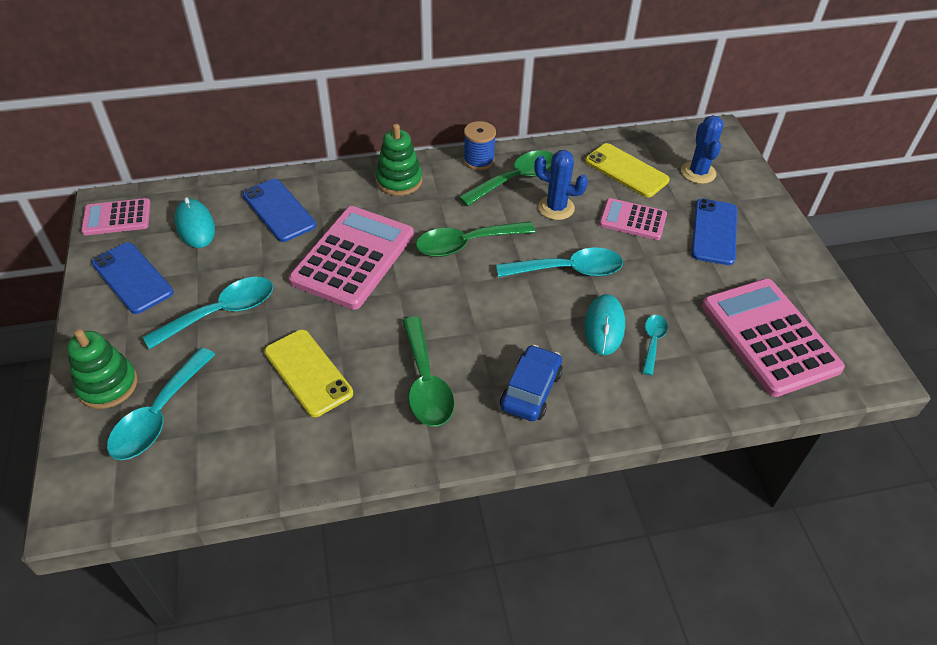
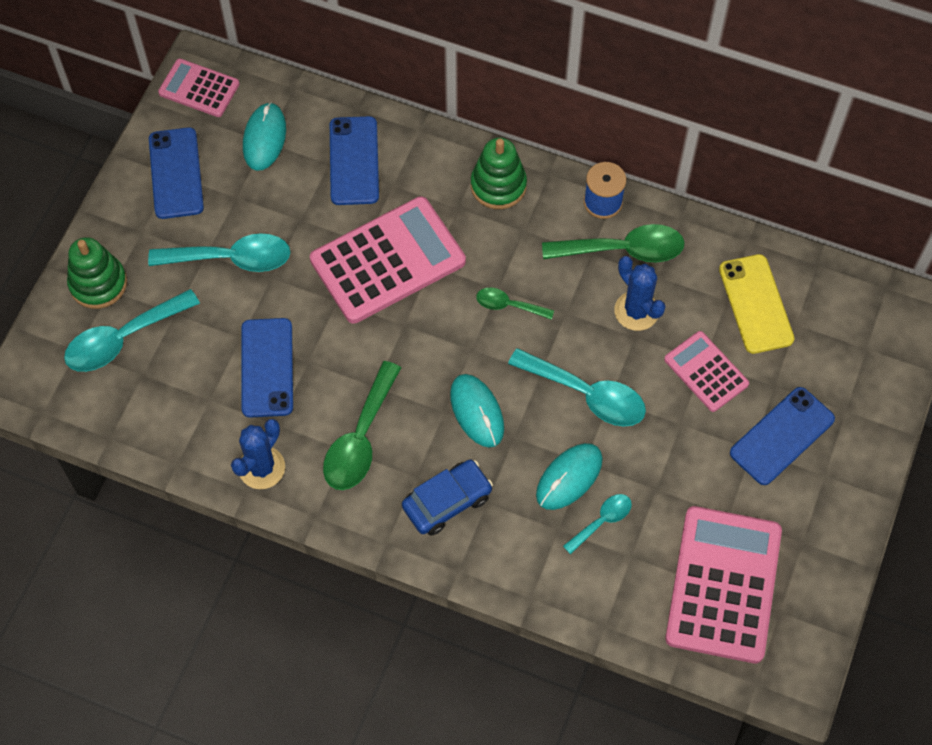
camera: 35 degrees right, 15 degrees up
(308, 372) = (267, 368): yellow phone -> blue phone
(466, 244) = (508, 305): green spoon -> green spoon, size x0.55
(500, 319) = (477, 412): none -> turquoise mouse
(698, 172) = (837, 351): blue cactus -> blue cactus (262, 468)

